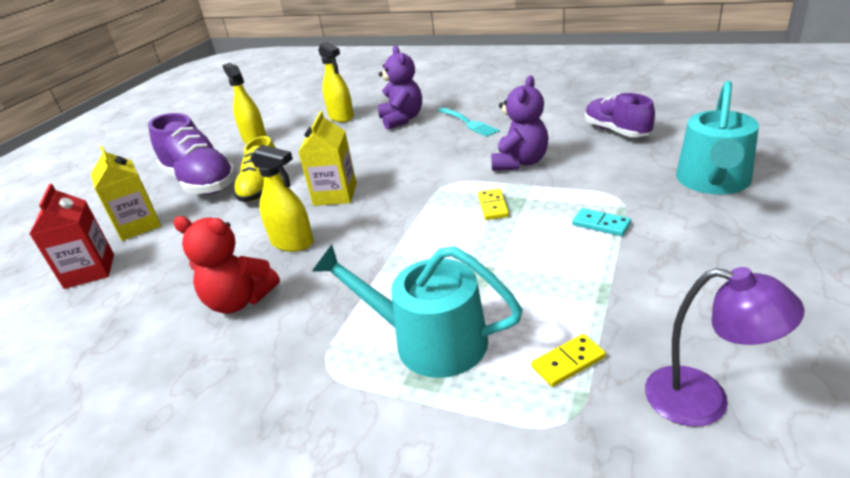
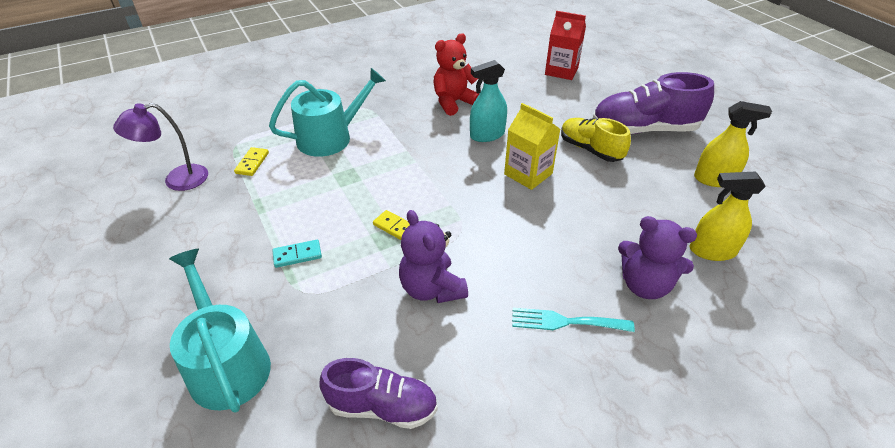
camera: 125 degrees right, 10 degrees up
(138, 225) = (601, 93): yellow carton -> none
(292, 242) = (487, 135): yellow spray bottle -> turquoise spray bottle

